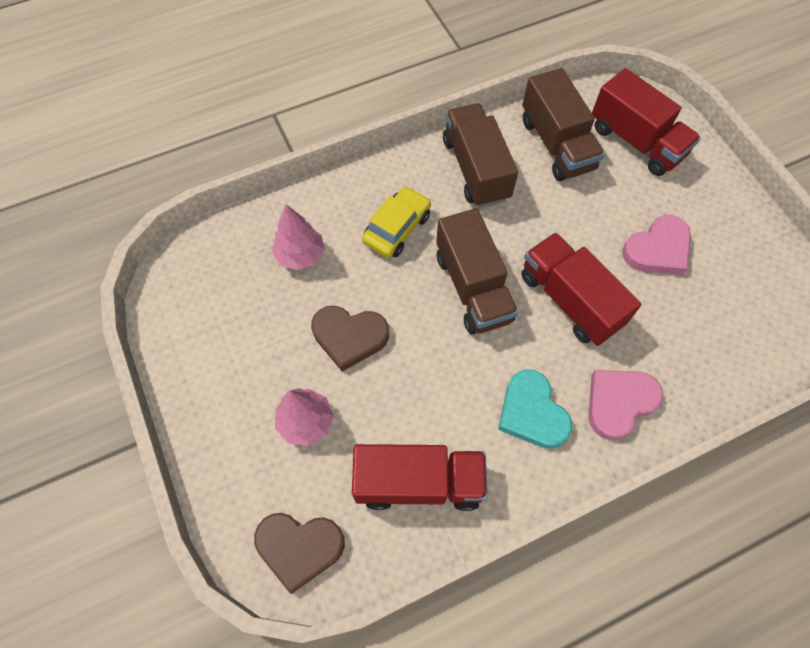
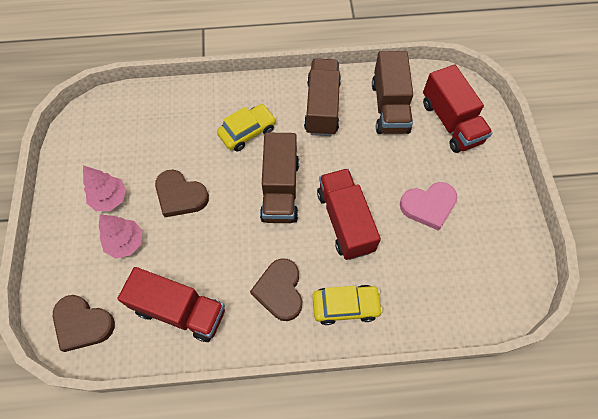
camera: 20 degrees right, 0 degrees up
(300, 255) = (174, 129): pink tree -> pink tree (110, 199)
(532, 412) = (280, 291): turquoise heart -> brown heart
(619, 403) = (345, 306): pink heart -> yellow car

